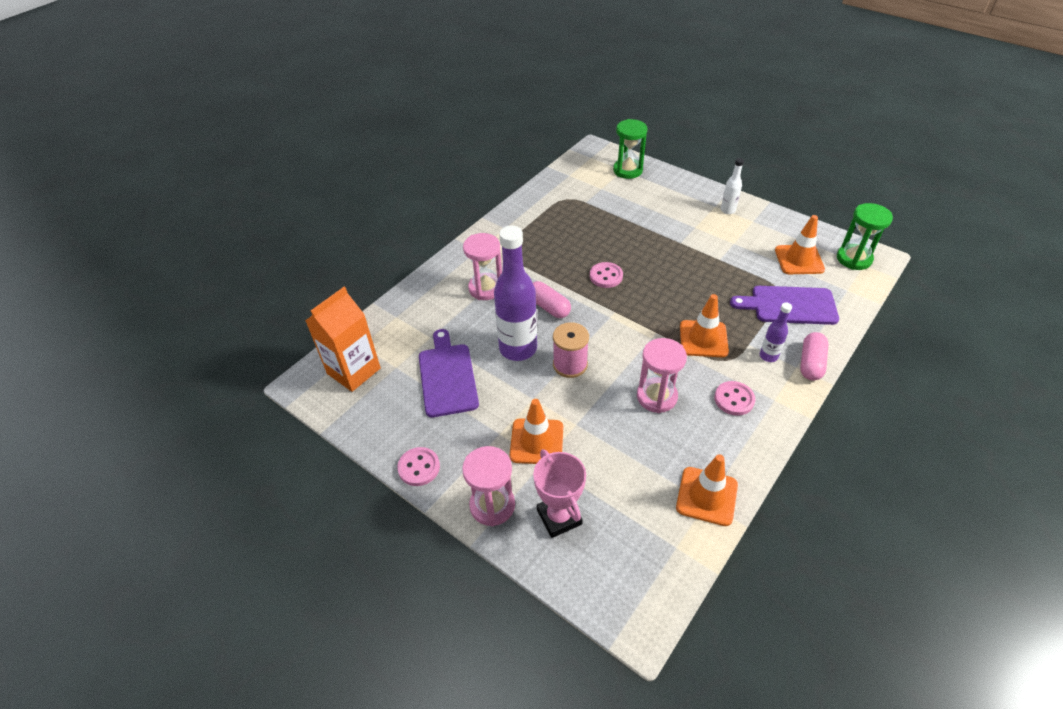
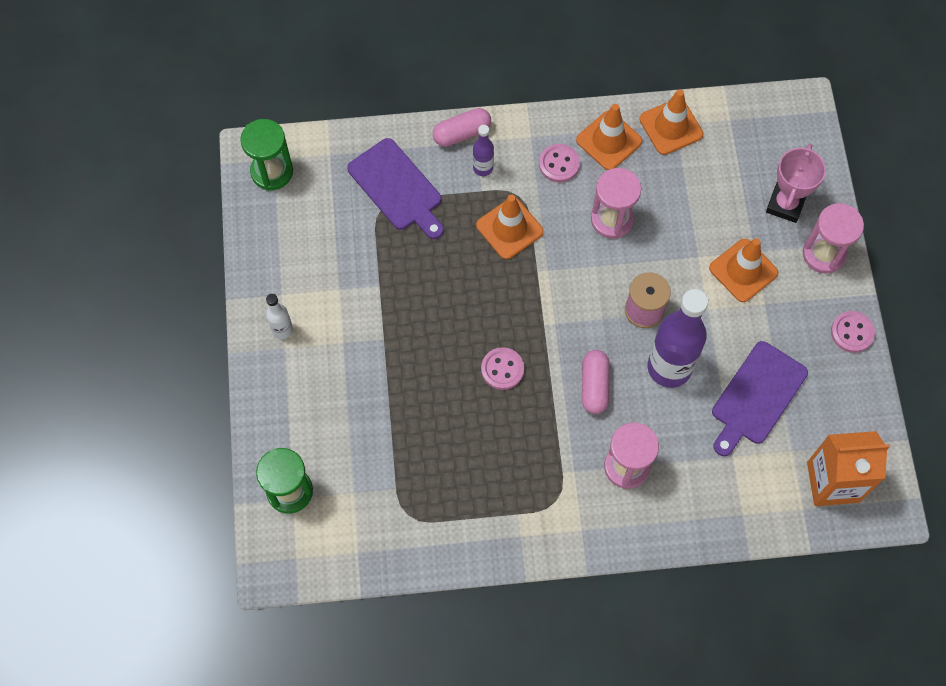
camera: 135 degrees left, 20 degrees up
(799, 260) = (316, 216): orange traffic cone -> orange traffic cone (609, 141)

